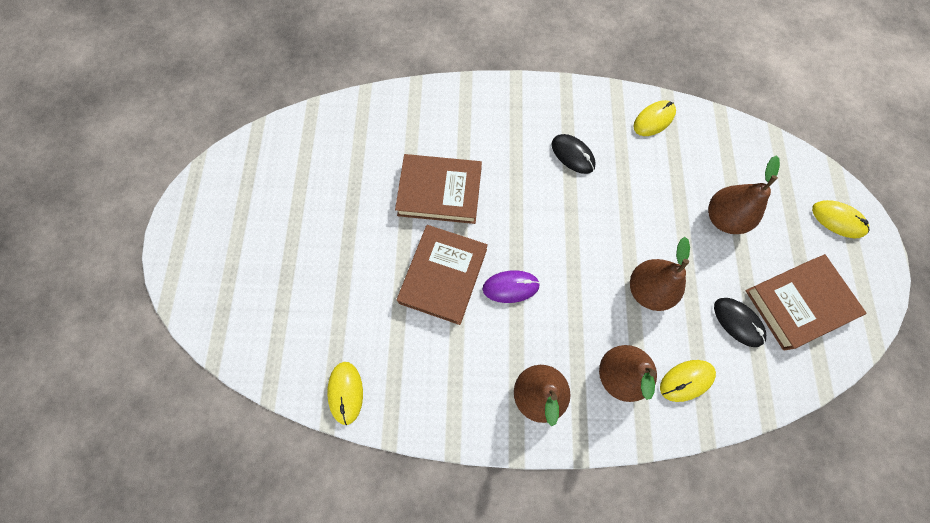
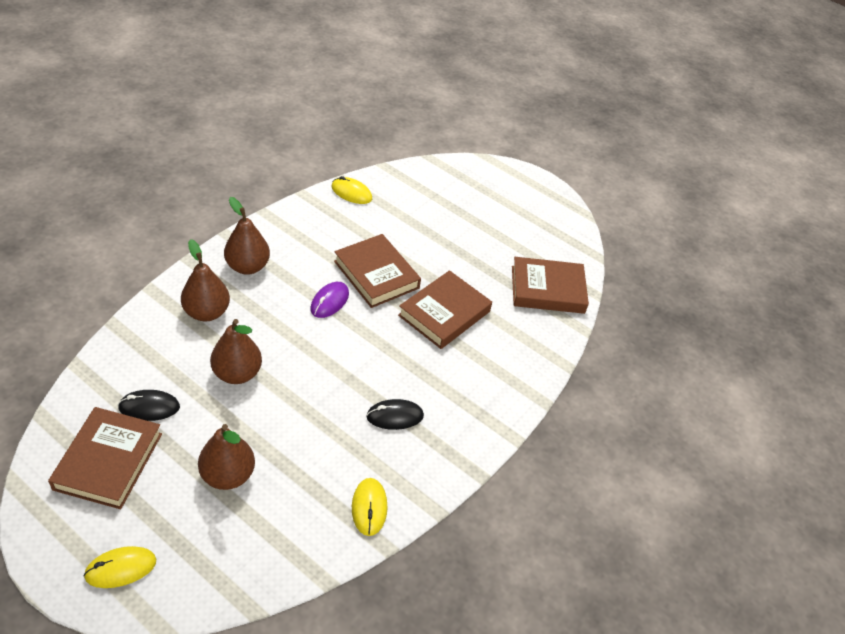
camera: 120 degrees right, 25 degrees down
(339, 136) = (547, 289): none -> brown book
(686, 380) = (157, 343): yellow mouse -> none

